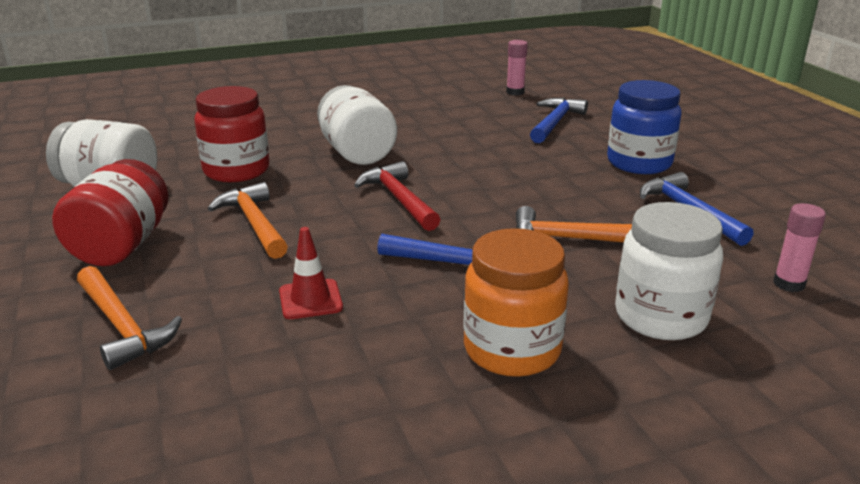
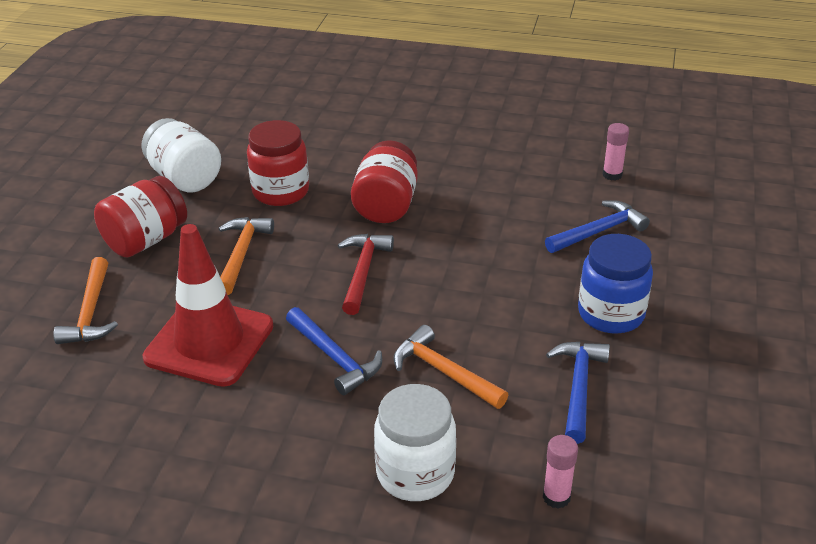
camera: 35 degrees right, 10 degrees up
(310, 299) = (209, 342): red traffic cone -> red traffic cone, size x2.27
(357, 153) = (386, 205): white jar -> red jar
(512, 350) = (284, 446): orange jar -> none

